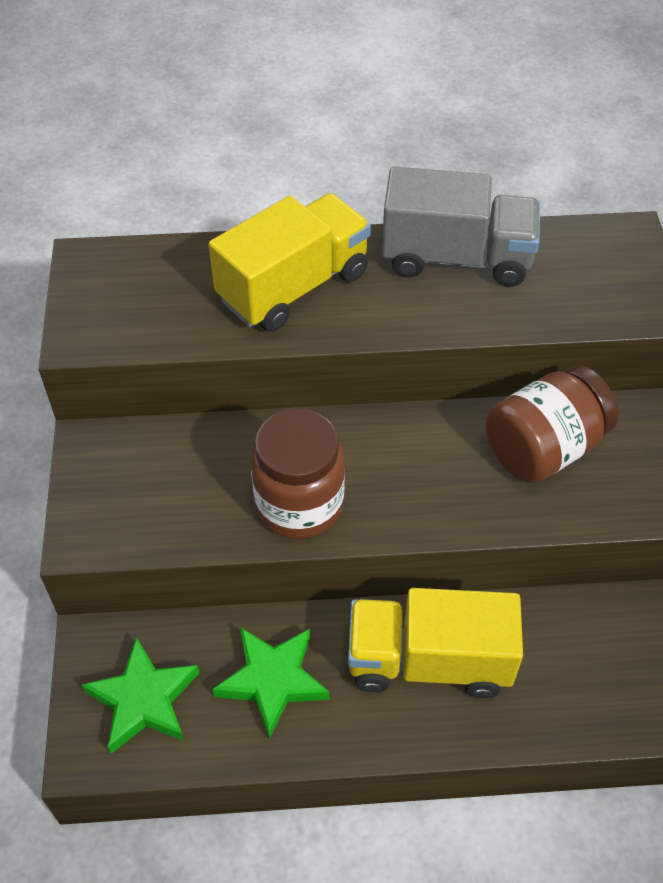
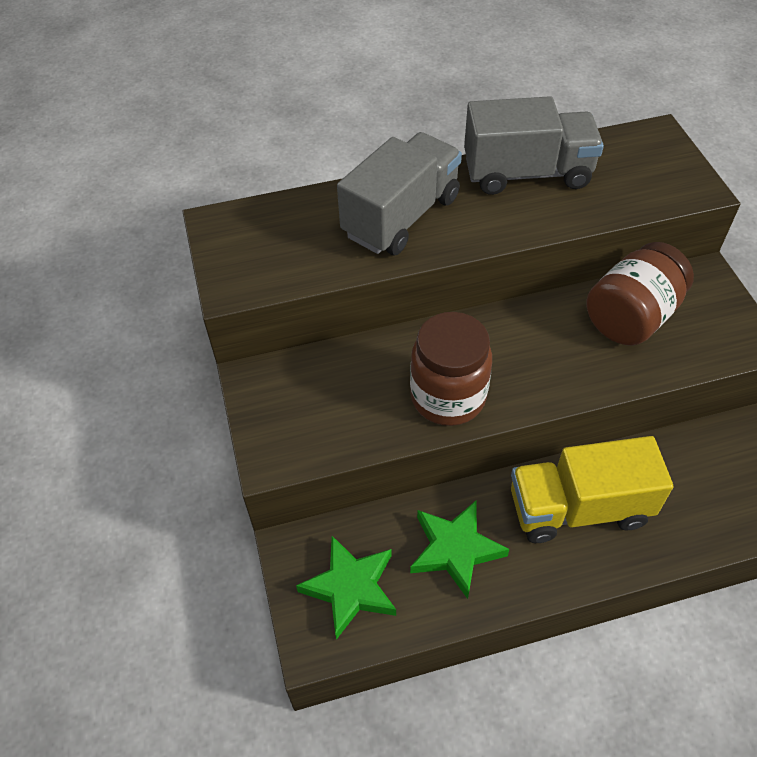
camera: 10 degrees left, 0 degrees up
(293, 286) = (401, 216): yellow truck -> grey truck

